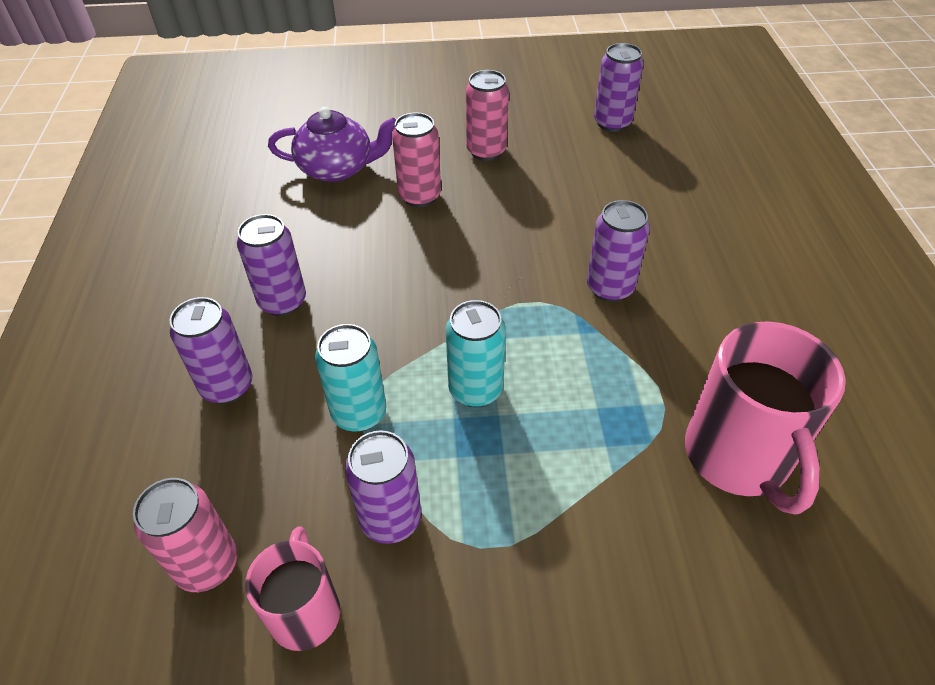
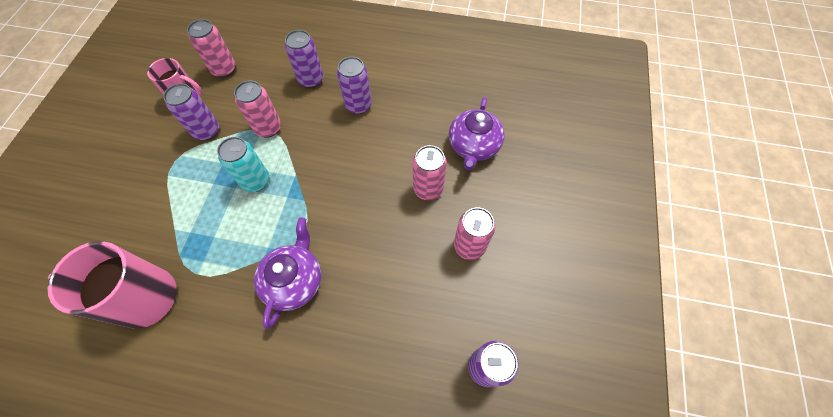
camera: 105 degrees right, 15 degrees up
(359, 413) = (268, 128): turquoise can -> pink can
(610, 288) = (294, 280): purple can -> purple teapot

